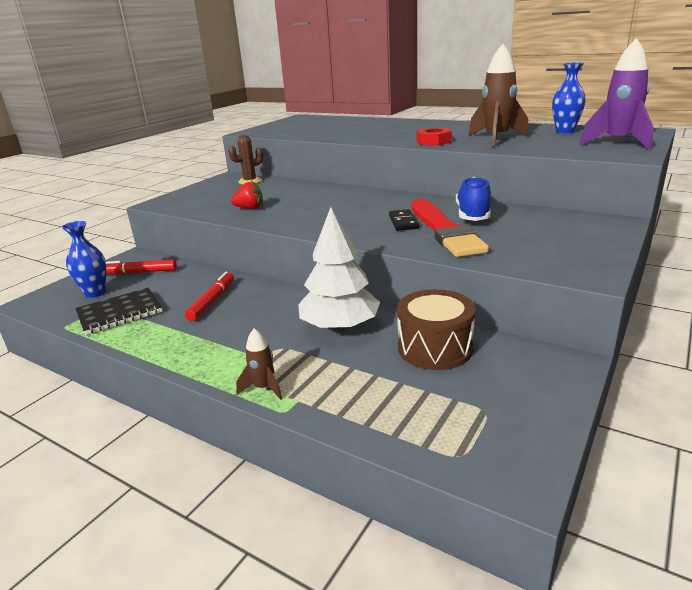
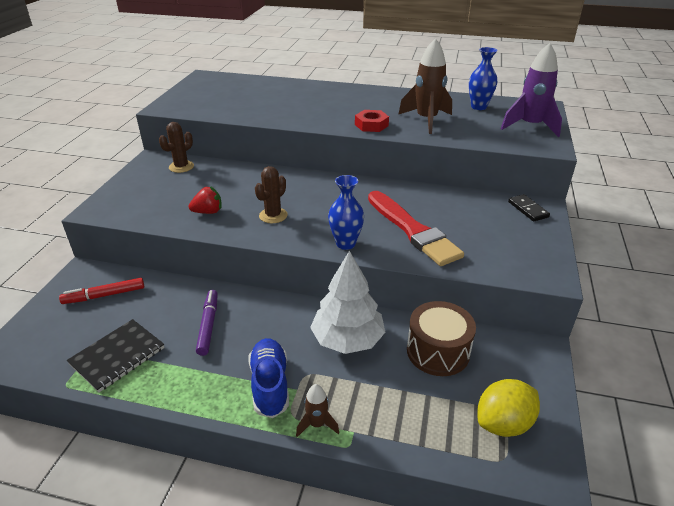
camera: 20 degrees left, 10 degrees up
(95, 293) = (70, 332): blue vase -> blue vase (345, 243)
(212, 301) = (208, 325): red marker -> purple marker
(307, 213) = (273, 215): none -> brown cactus
(403, 222) = (371, 221): black domino -> black domino (528, 209)
(472, 215) = (426, 206): blue shoe -> blue shoe (270, 385)
(479, 422) = (503, 423): none -> yellow lemon

